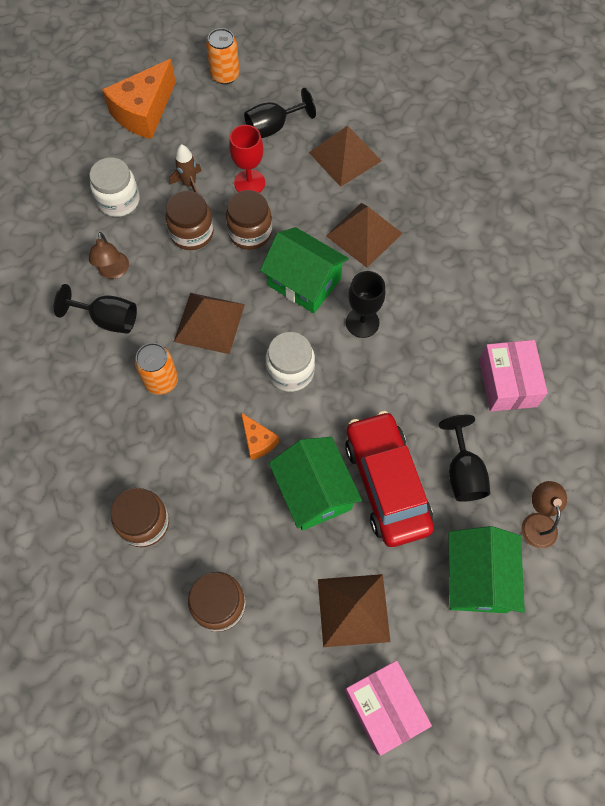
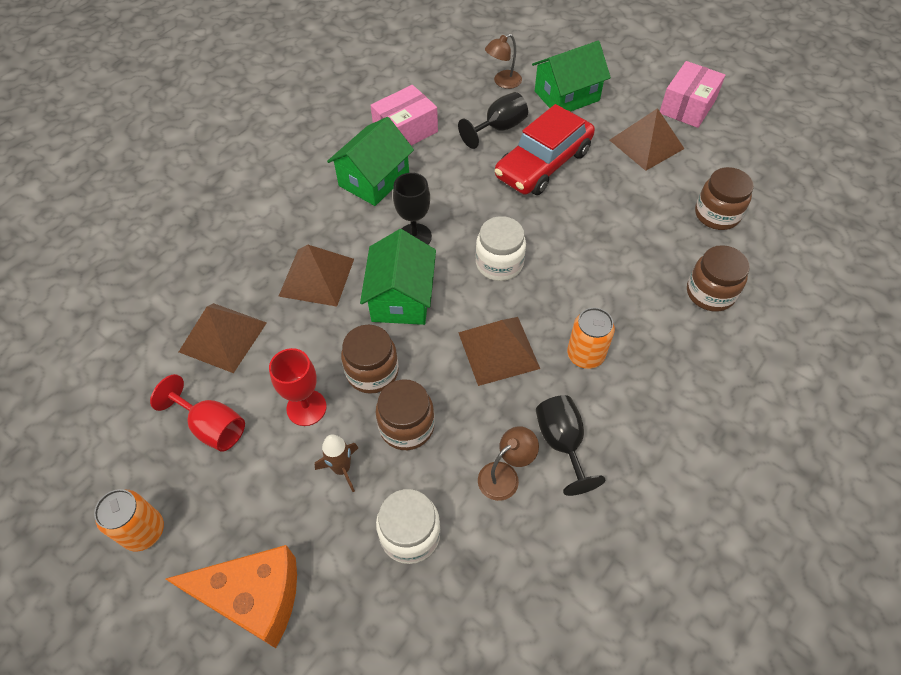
camera: 120 degrees left, 10 degrees down
(258, 441) = (578, 254): orange cheese -> none
(273, 127) = (212, 427): black goblet -> red goblet
(314, 491) = (586, 201): green house -> green house (374, 179)

